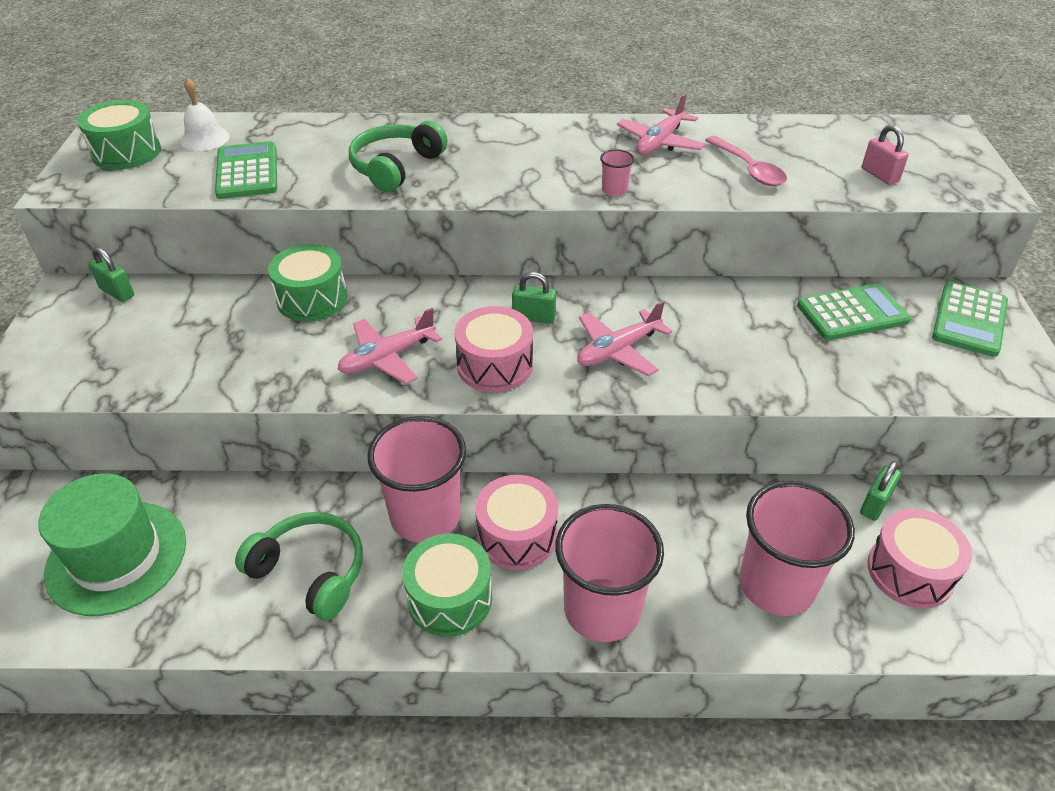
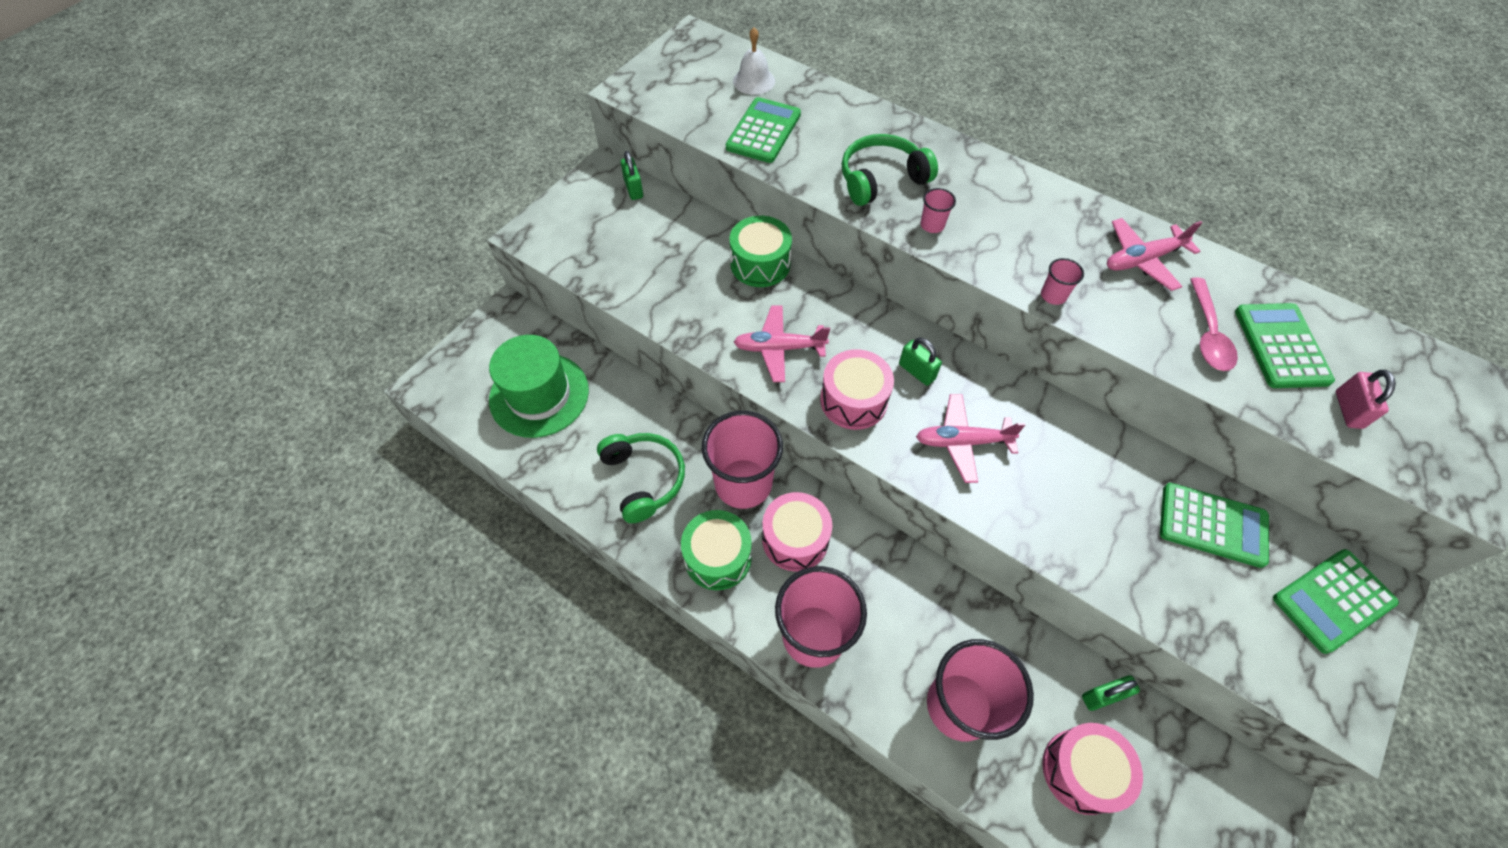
camera: 35 degrees right, 15 degrees up
(126, 152) = (690, 71): green drum -> none
(471, 182) = (932, 225): none -> pink cup
(803, 156) = (1281, 346): none -> green calculator

